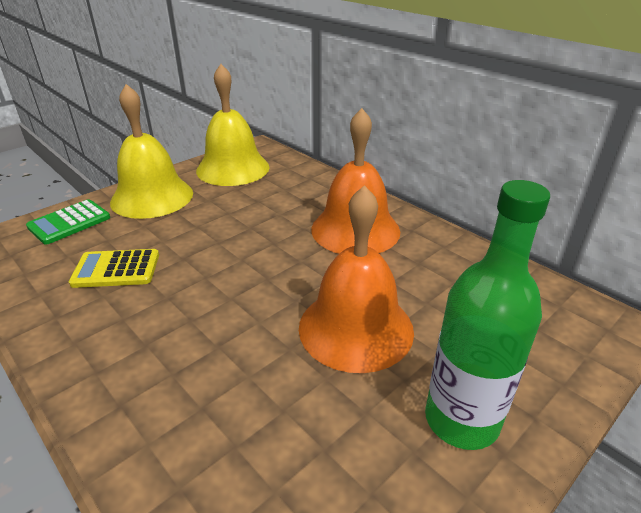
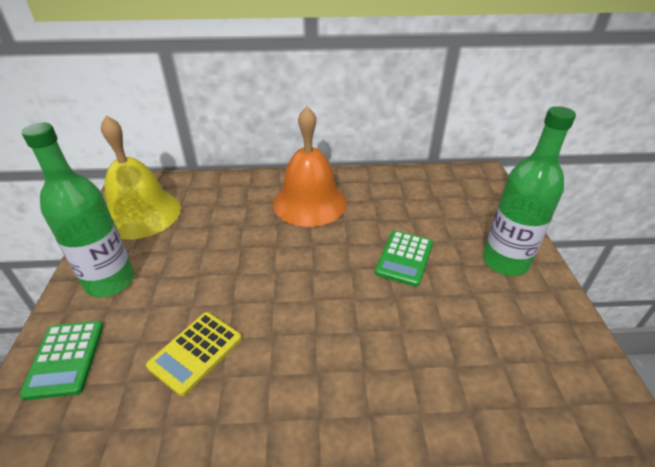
camera: 50 degrees left, 5 degrees up
(152, 197) = (110, 281): yellow bell -> green bottle
(356, 328) = (404, 258): orange bell -> green calculator

